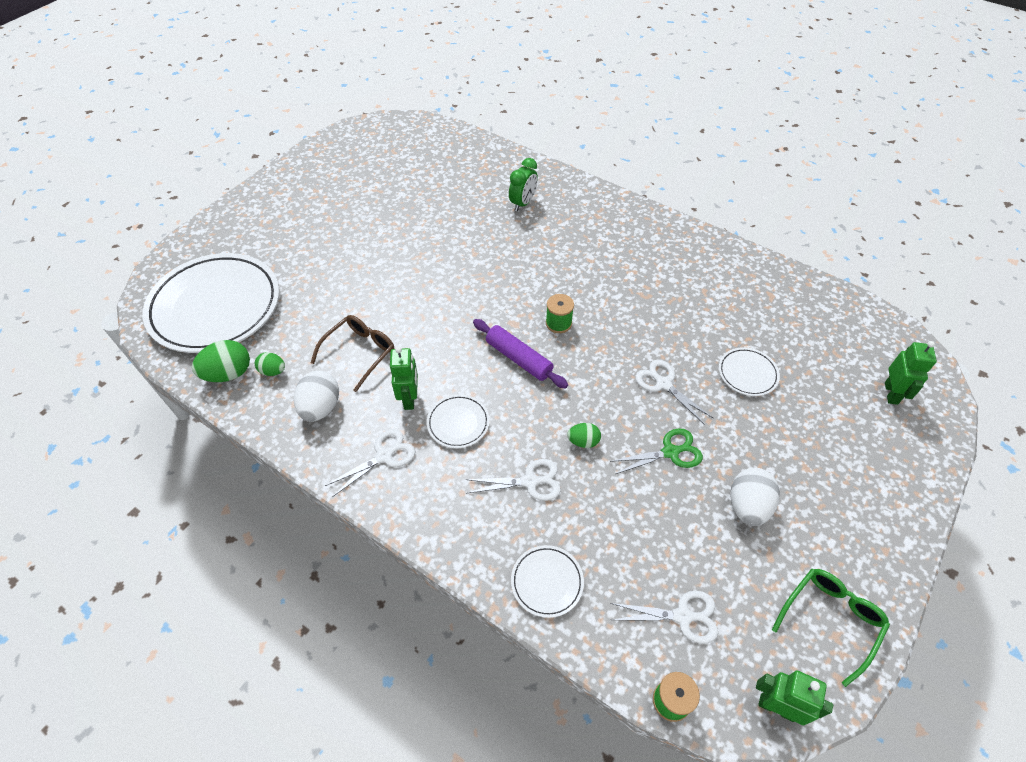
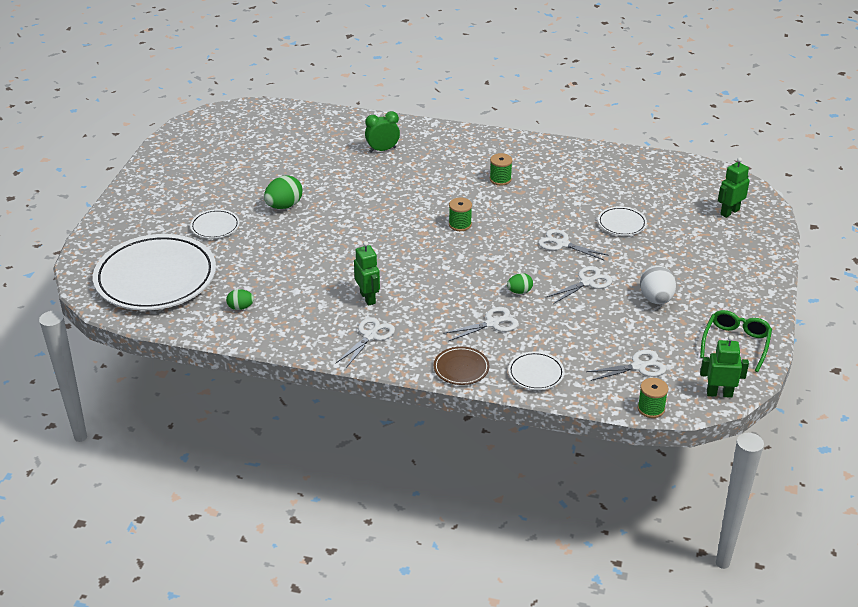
camera: 20 degrees left, 15 degrees down
(228, 373) = (203, 317): green egg -> green egg (284, 206)
(321, 407) = (298, 320): white egg -> none
(359, 353) = (307, 279): brown glasses -> none
(458, 423) = (416, 303): white plate -> white plate (215, 226)
(461, 542) = (461, 368): none -> brown plate
(518, 359) = (441, 254): purple rolling pin -> none
(523, 203) = (382, 150): green clock -> green clock turned 120 degrees counterclockwise
(631, 273) = (500, 179): none -> green spool
(670, 452) = (587, 282): green scissors -> white scissors
(891, 393) = (729, 212): green robot -> green robot turned 120 degrees counterclockwise

